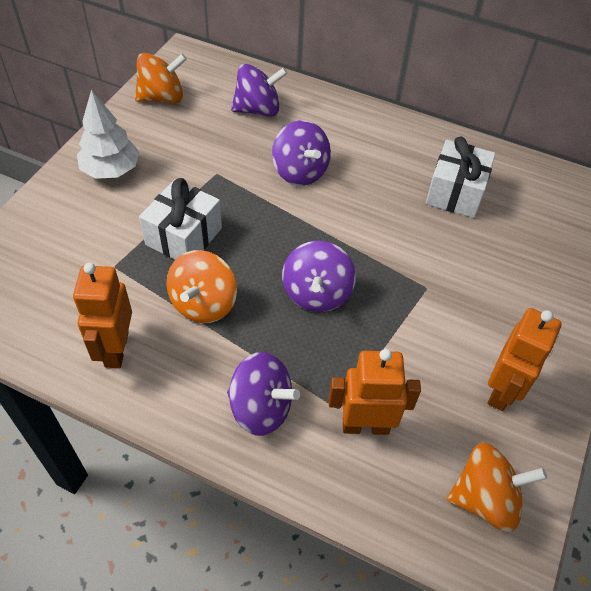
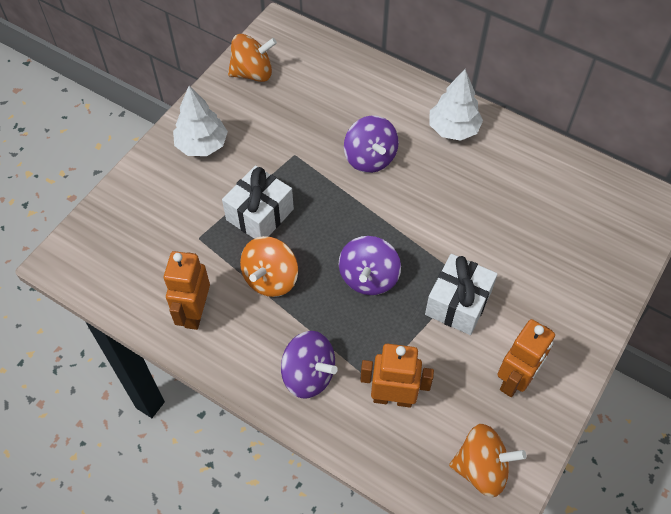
camera: 10 degrees right, 5 degrees up
(258, 110) = (339, 91): purple spinning top -> none
(384, 139) = (453, 129): none -> white tree
(455, 192) = (510, 189): white gift -> white gift (458, 303)

